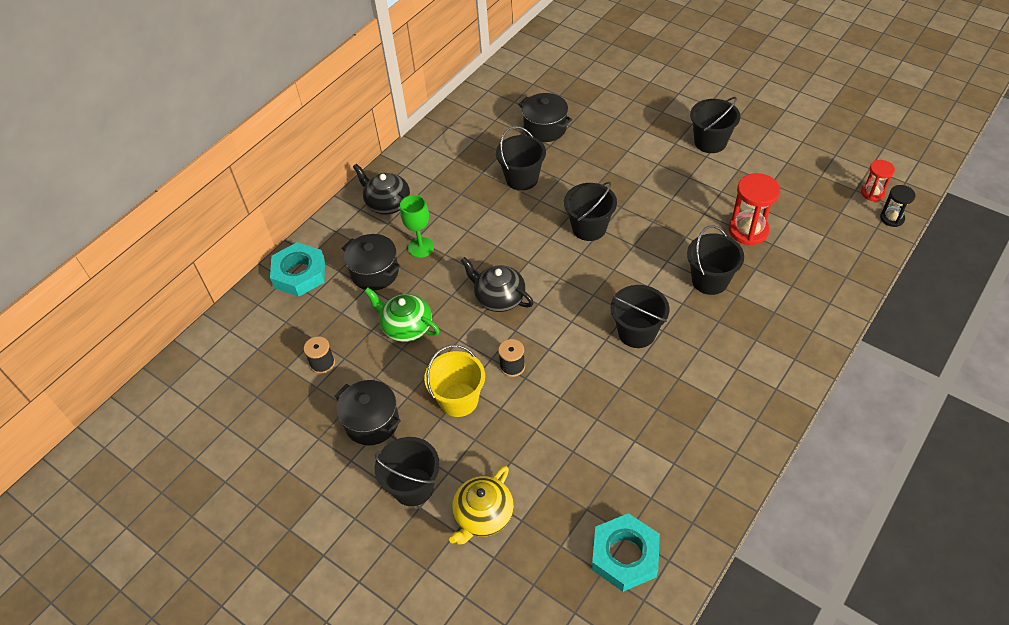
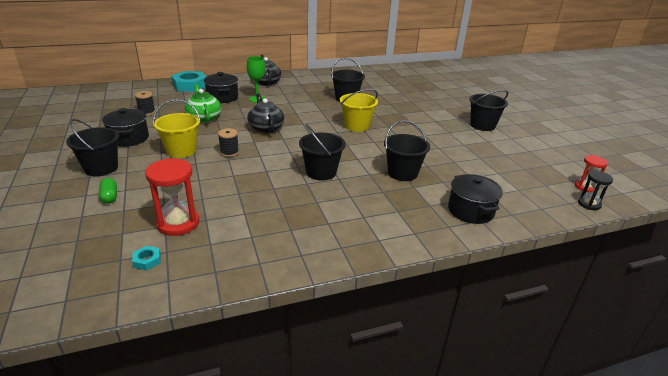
camera: 30 degrees right, 20 degrees down
(483, 515) = (109, 197): yellow teapot -> green capsule
(545, 128) = (386, 89): black pot -> black pot (470, 211)
(589, 228) = (356, 126): black bucket -> yellow bucket
(625, 555) = (147, 260): turquoise nut -> turquoise nut, size x0.43
(748, 230) = (460, 165): red hourglass -> red hourglass (178, 223)

